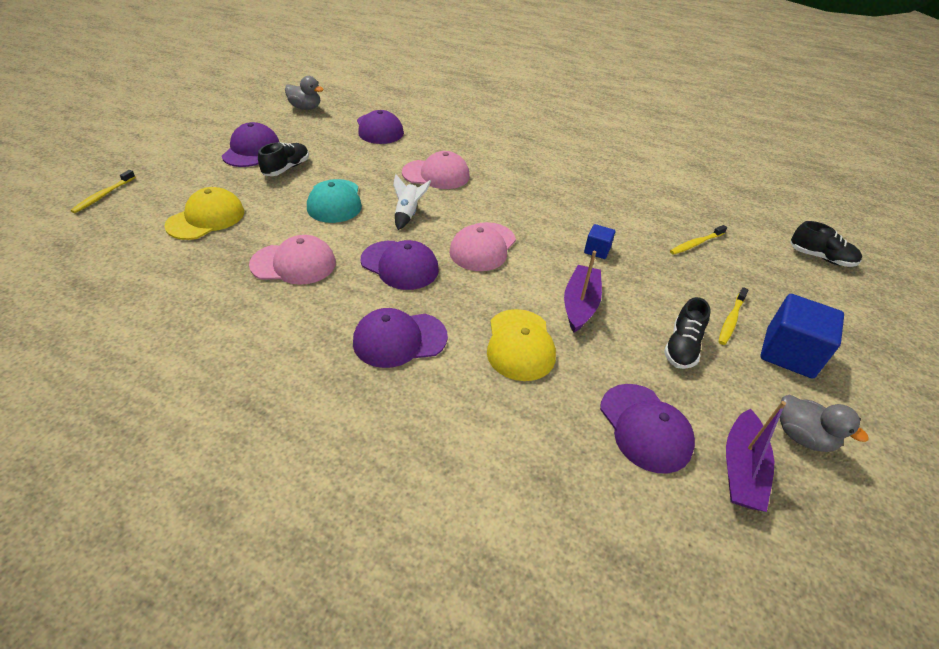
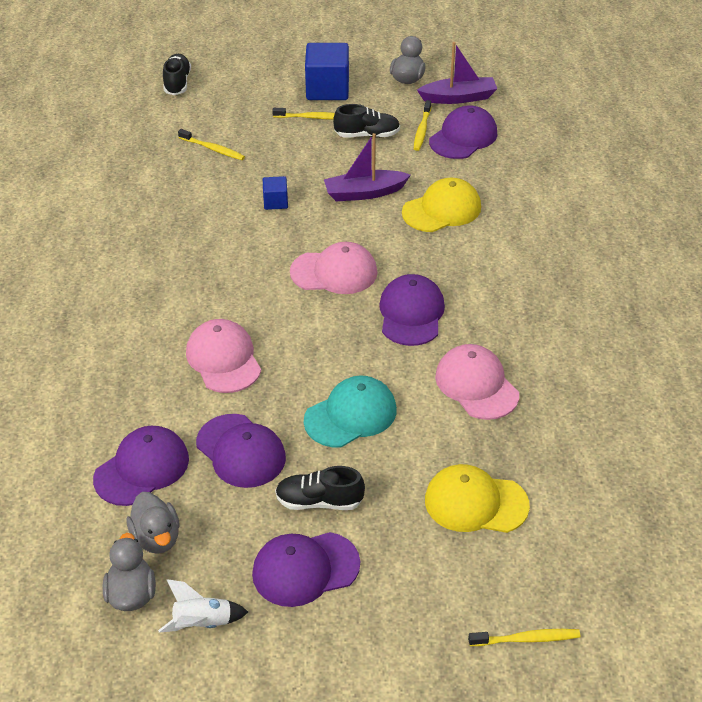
camera: 115 degrees left, 0 degrees up
(329, 121) = (156, 538): none -> grey duck
(399, 339) = (499, 272): purple cap -> purple cap (241, 451)
(408, 214) = (324, 346): white rocket -> white rocket (202, 623)
(675, 396) = (422, 130): none -> yellow toothbrush

